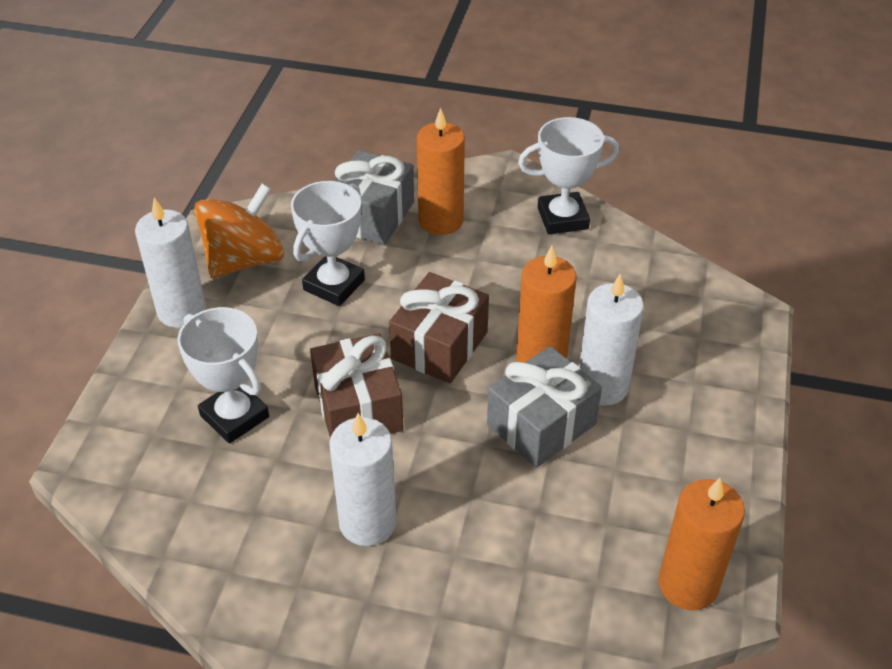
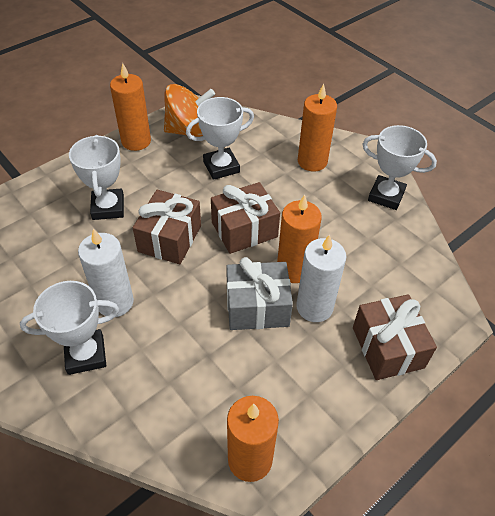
camera: 35 degrees right, 5 degrees up
(181, 311) = (136, 141): white candle -> orange candle
(372, 215) = (277, 140): grey gift -> none
(395, 603) = (86, 354): none -> white trophy
(714, 383) = (387, 347): none -> brown gift

